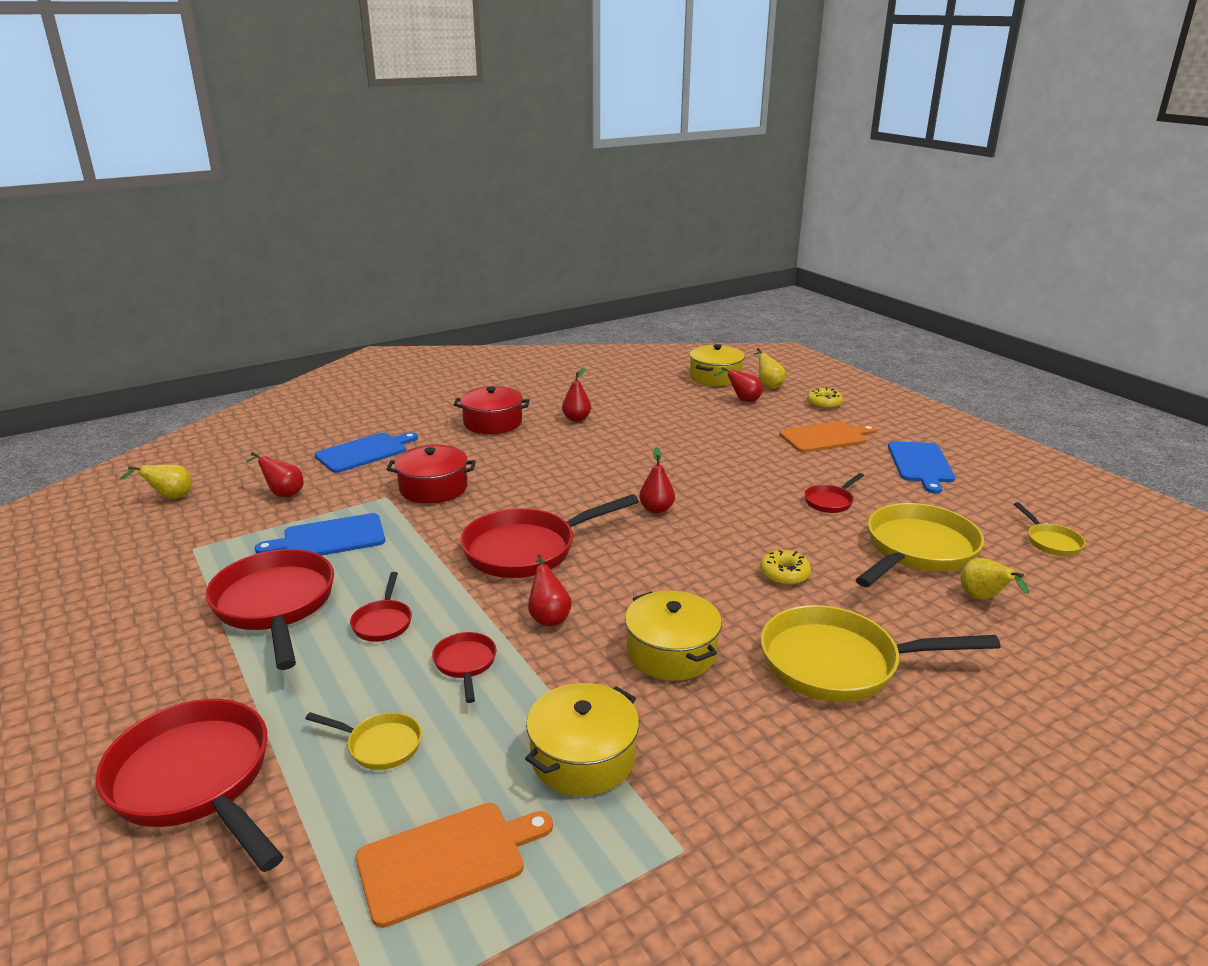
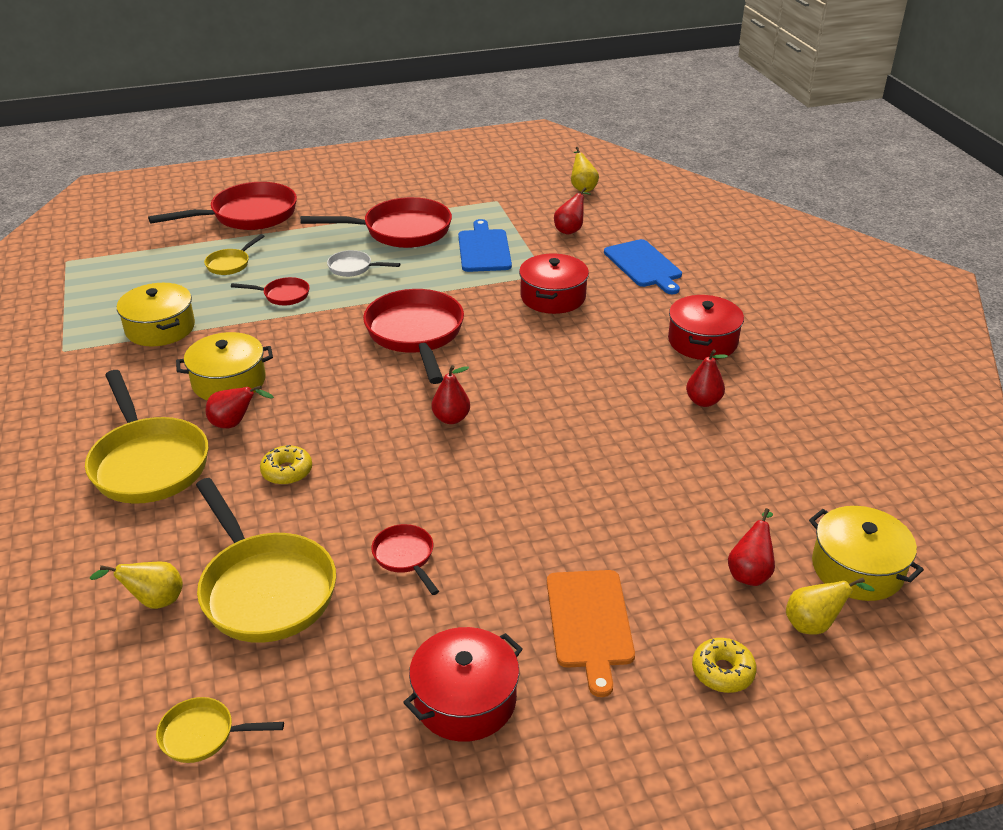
camera: 105 degrees right, 10 degrees up
(383, 622) = (353, 268): red pan -> white pan
(447, 860) = (129, 280): orange cutting board -> none
(548, 617) = (313, 333): red pear -> red pear (234, 424)
(839, 664) = (148, 463): yellow pan -> yellow pan turned 135 degrees clockwise
(920, 464) = (465, 699): blue cutting board -> red pot

